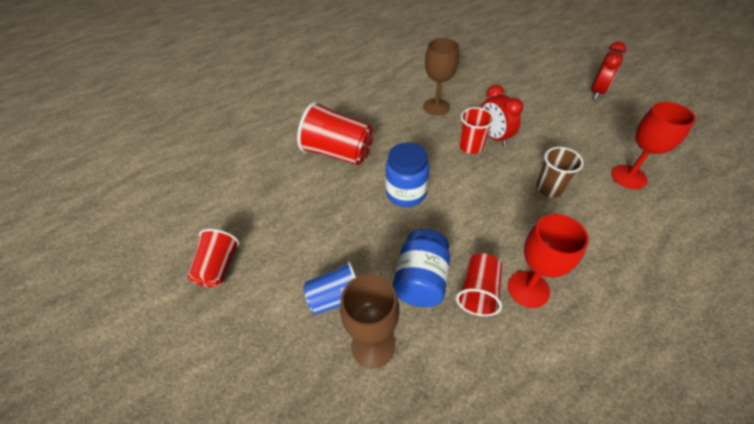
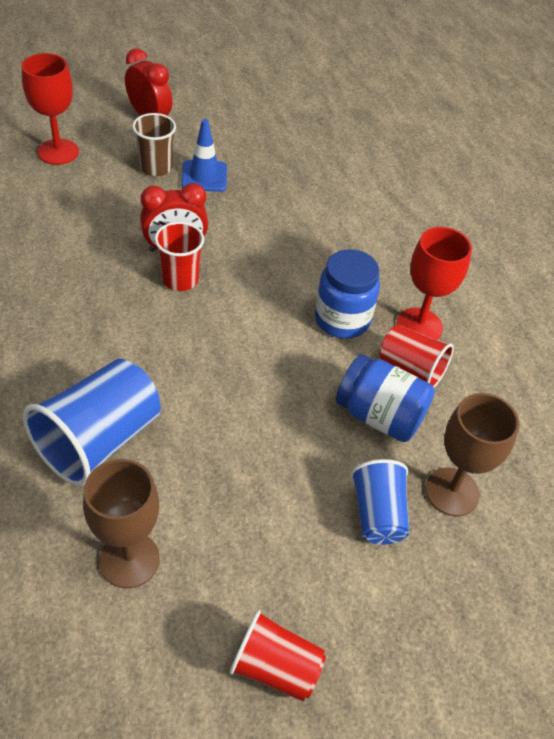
camera: 80 degrees left, 0 degrees up
(338, 153) = (99, 440): red cup -> blue cup
(406, 193) = (233, 382): blue jar -> blue jar (342, 319)
(436, 107) = (67, 280): brown goblet -> brown goblet (129, 560)
(549, 188) = (291, 243): brown cup -> brown cup (156, 167)
(570, 130) = (204, 176): none -> blue traffic cone
(628, 177) = (304, 174): red goblet -> red goblet (58, 152)

